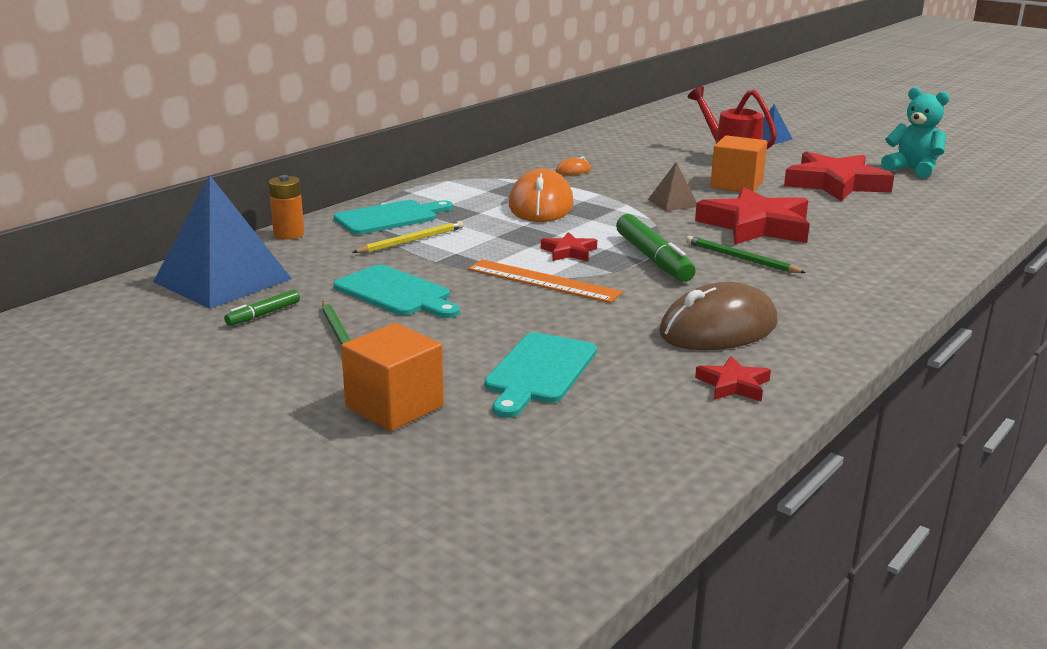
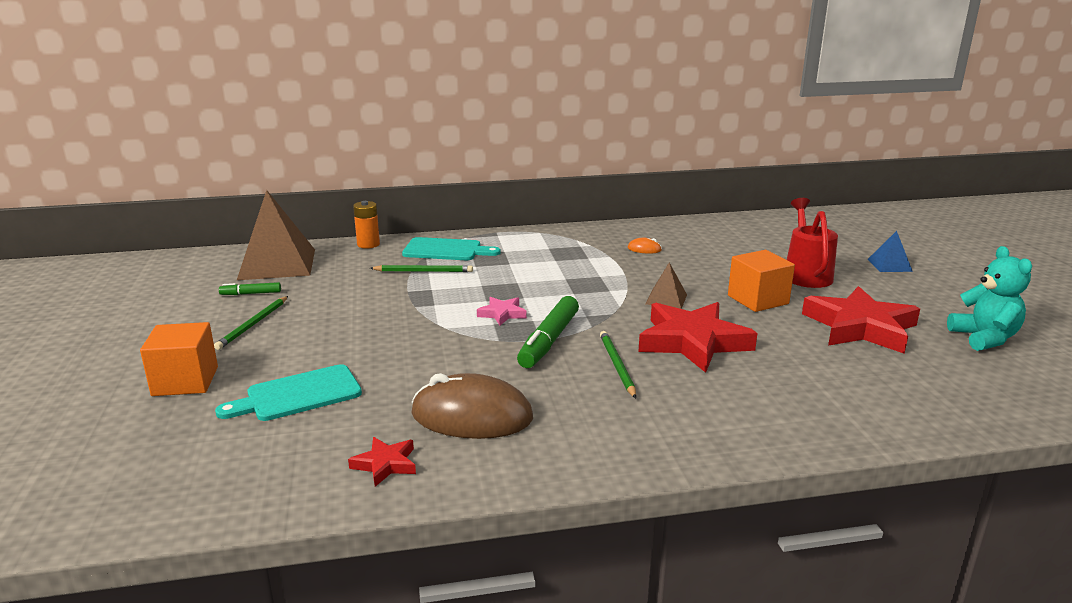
camera: 40 degrees right, 0 degrees up
(222, 280) = (277, 264): blue pyramid -> brown pyramid
(396, 293) = (340, 305): turquoise cutting board -> none
(411, 241) = (424, 271): yellow pencil -> green pencil
(541, 205) = (560, 271): orange mouse -> none
(543, 281) = (438, 330): orange ruler -> none
(569, 252) = (502, 314): red star -> pink star

